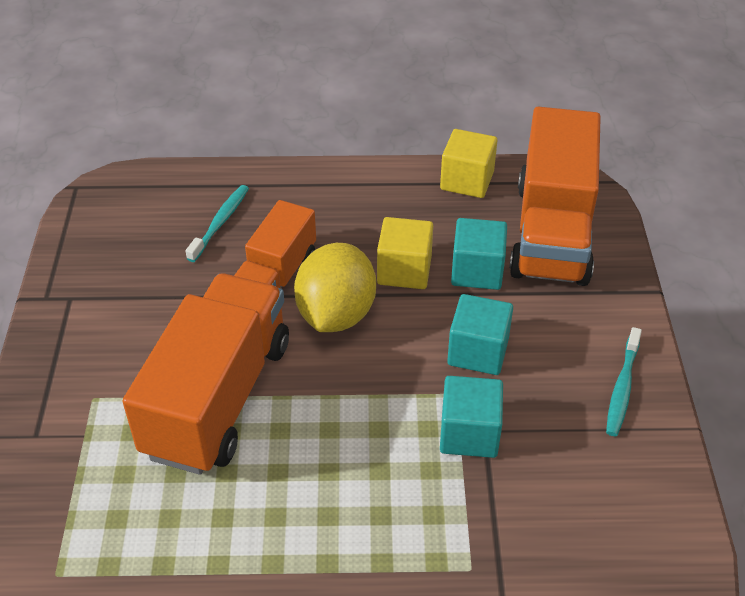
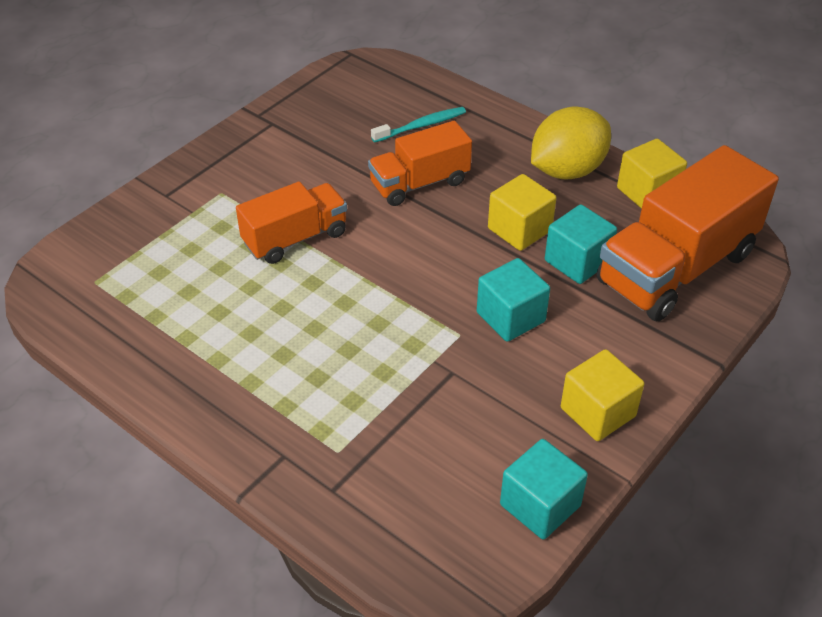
camera: 40 degrees right, 0 degrees up
(218, 398) = (295, 238): orange truck -> orange truck, size x0.59
(336, 314) = (434, 231): yellow lemon -> yellow lemon (567, 170)
(469, 433) = (439, 366): turquoise cube -> turquoise cube (540, 505)
(622, 388) = (597, 412): turquoise toothbrush -> yellow cube

